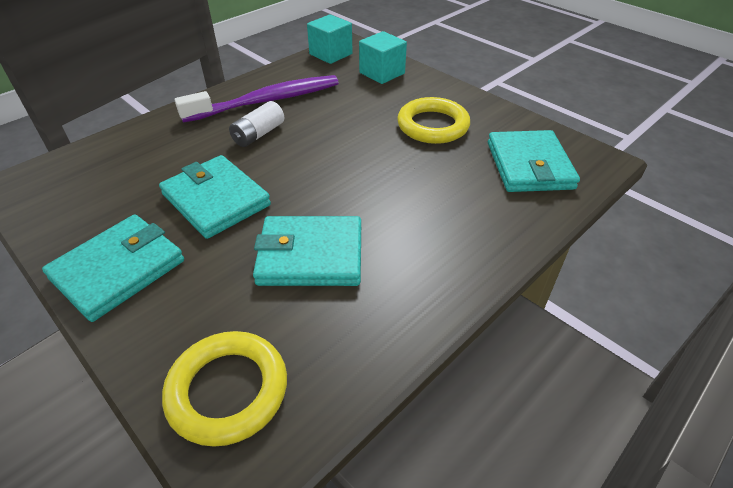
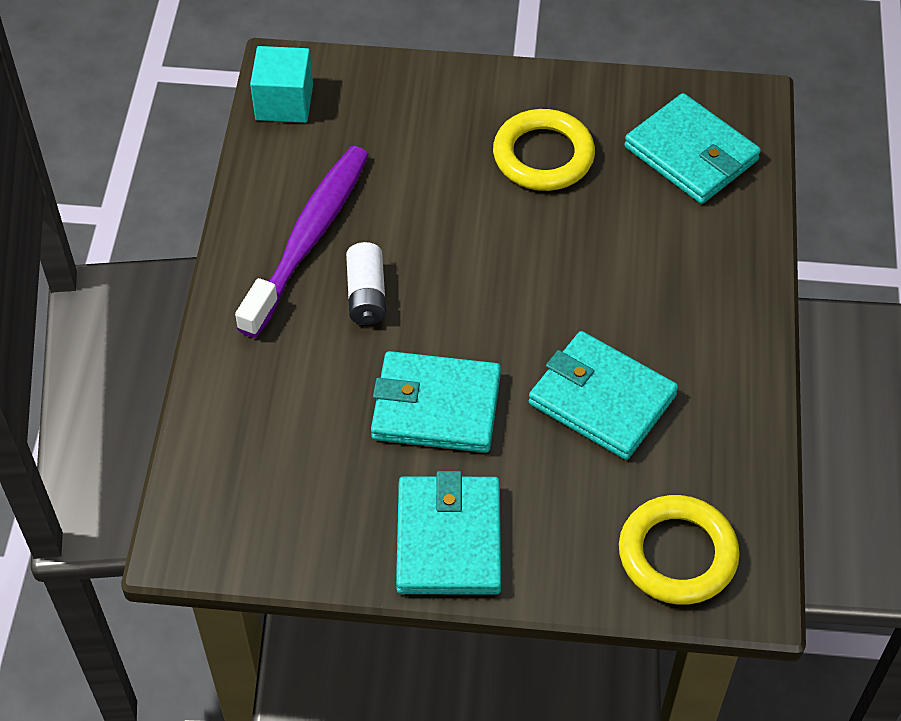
camera: 40 degrees left, 10 degrees up
(310, 255) = (602, 399): turquoise wallet -> turquoise wallet turned 75 degrees clockwise
(382, 73) = (392, 100): turquoise cube -> none

